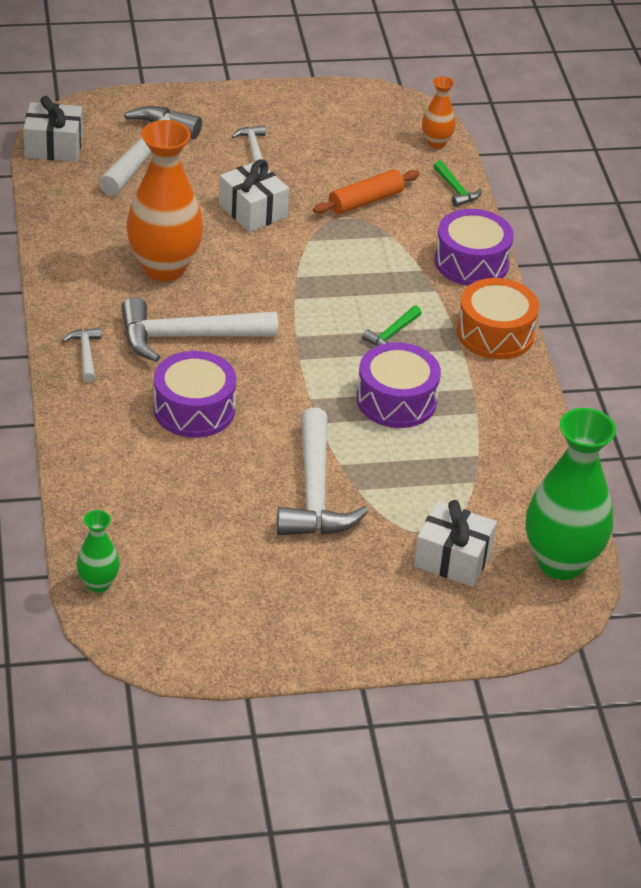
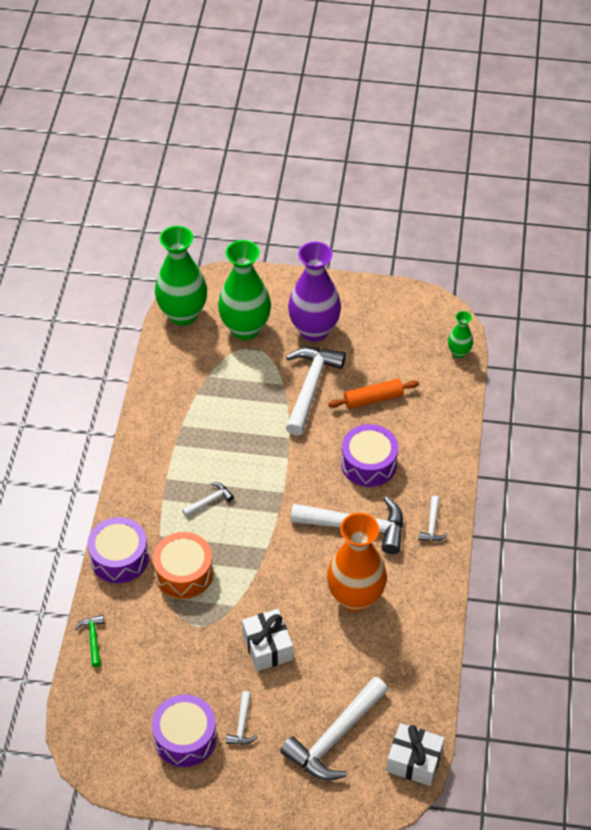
camera: 160 degrees left, 10 degrees up
(343, 576) = (314, 330): none -> purple vase
(366, 201) = (172, 640): orange rolling pin -> orange rolling pin (373, 399)
(392, 334) = (209, 501): green hammer -> white hammer
(396, 400) = (230, 445): purple drum -> purple drum (185, 737)
(436, 143) = (82, 700): orange vase -> none
(453, 558) = (245, 328): white gift -> green vase
(495, 333) = (136, 487): orange drum -> orange drum (184, 573)

